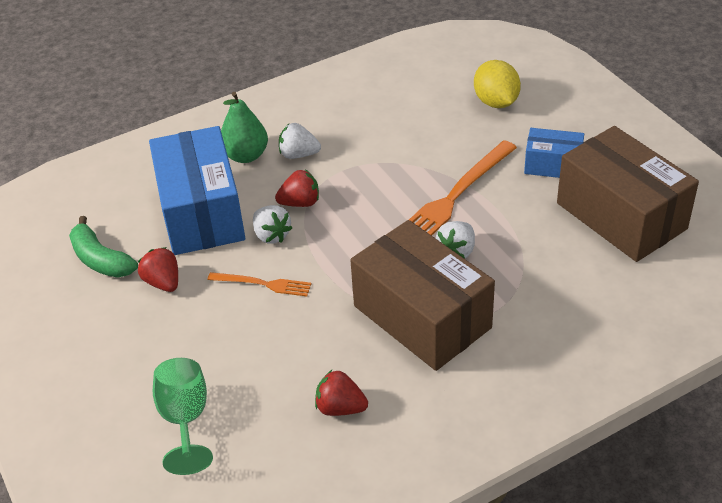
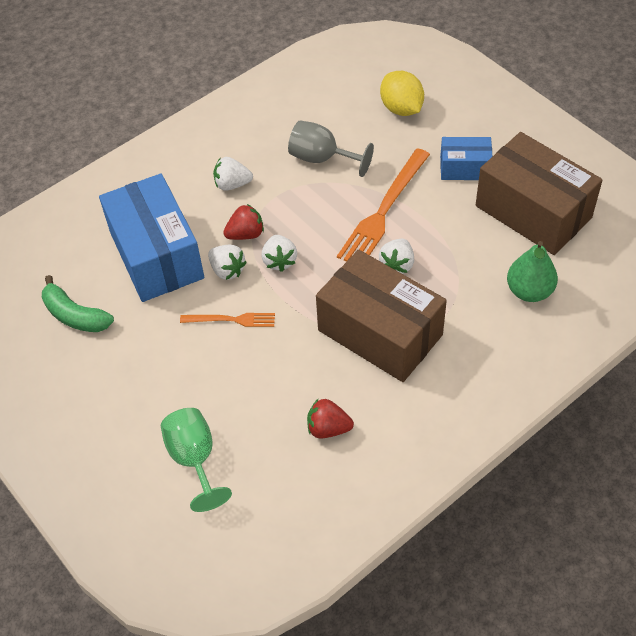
camera: 10 degrees left, 10 degrees up
(163, 282) = (139, 330): red strawberry -> none
(246, 155) = (183, 191): green pear -> green pear (529, 291)
(329, 233) = (279, 261): none -> white strawberry
(399, 140) = (322, 159): none -> grey goblet

